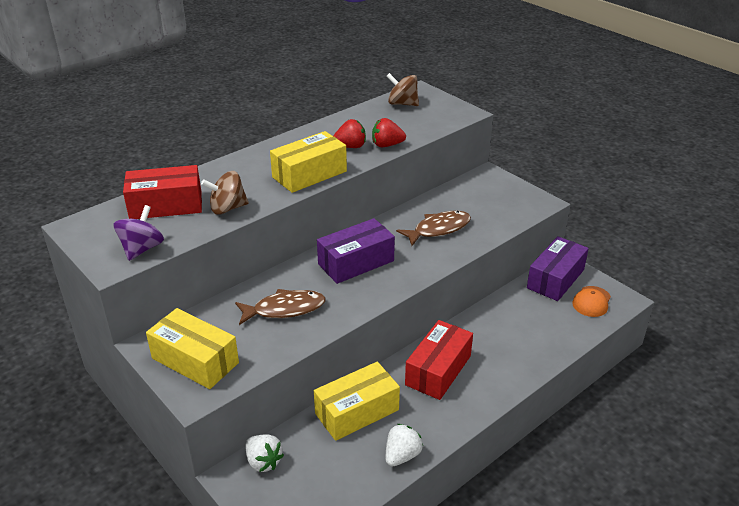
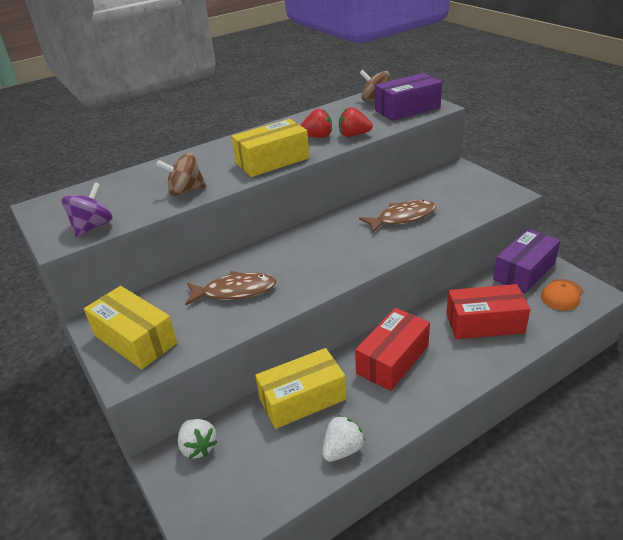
camera: 10 degrees right, 0 degrees up
(166, 205) = (129, 188): red box -> red box (484, 323)
(356, 262) = (314, 248): purple box -> purple box (407, 109)

